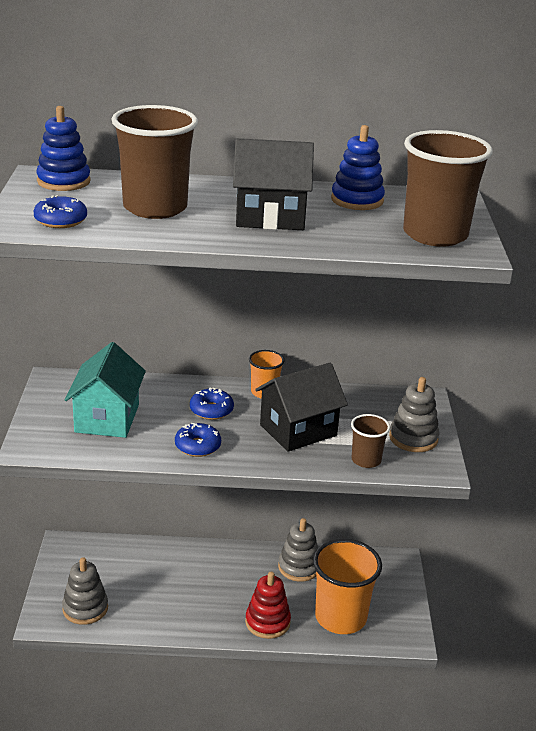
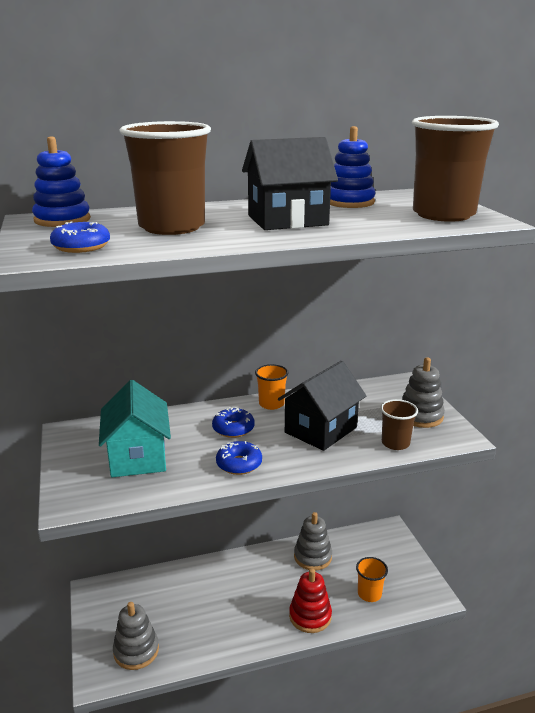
camera: 15 degrees left, 5 degrees down
(340, 617) = (369, 594): orange cup -> orange cup, size x0.51

